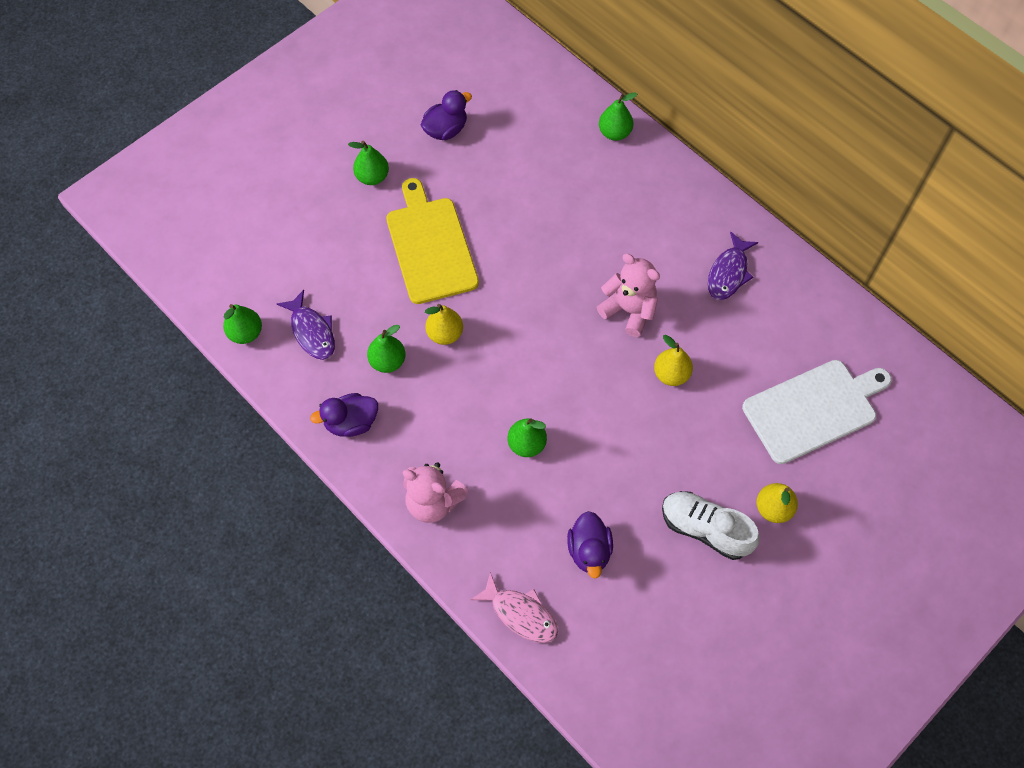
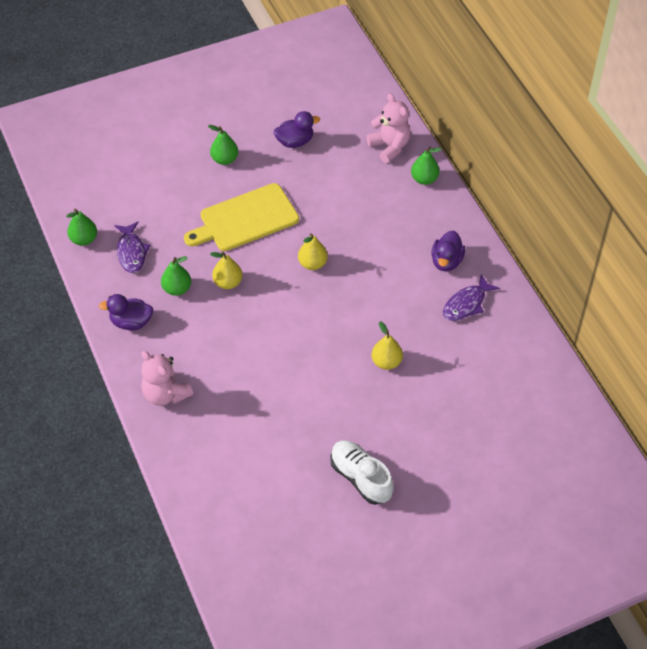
camera: 20 degrees right, 10 degrees down
(430, 246) = (245, 219): yellow cutting board -> yellow cutting board turned 120 degrees counterclockwise
(520, 614) = (194, 490): pink fish -> none
(526, 444) = (253, 376): green pear -> none
(589, 551) = (265, 464): purple duck -> purple duck (446, 261)
(629, 310) = (375, 307): pink teddy bear -> pink teddy bear (389, 146)
(773, 508) = (421, 480): yellow pear -> yellow pear (312, 264)
(813, 409) = (487, 420): white cutting board -> none

